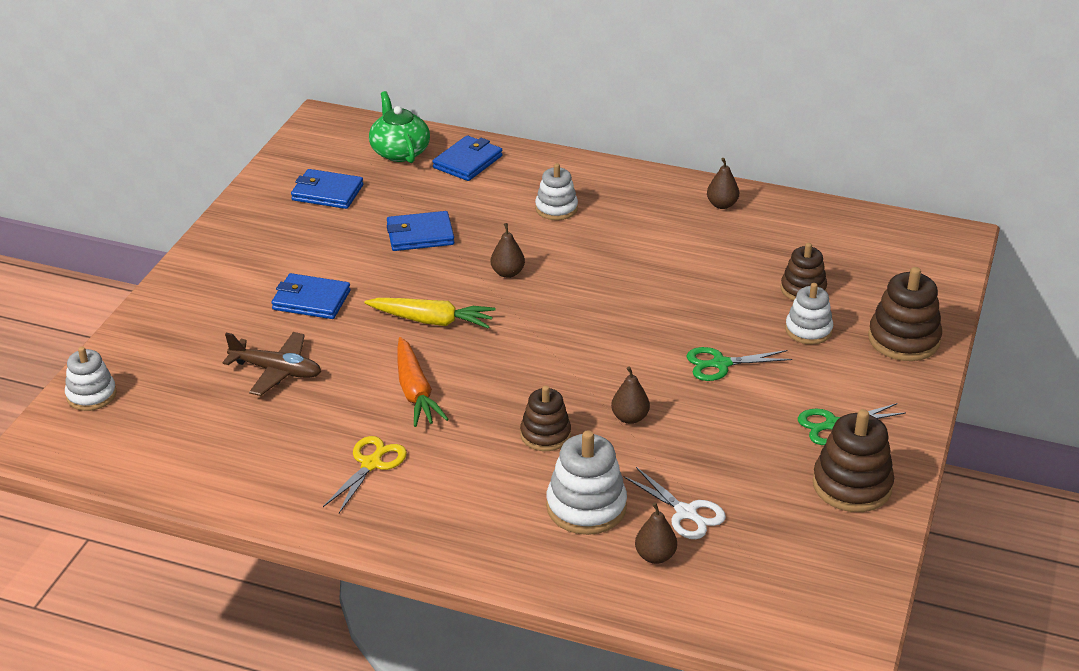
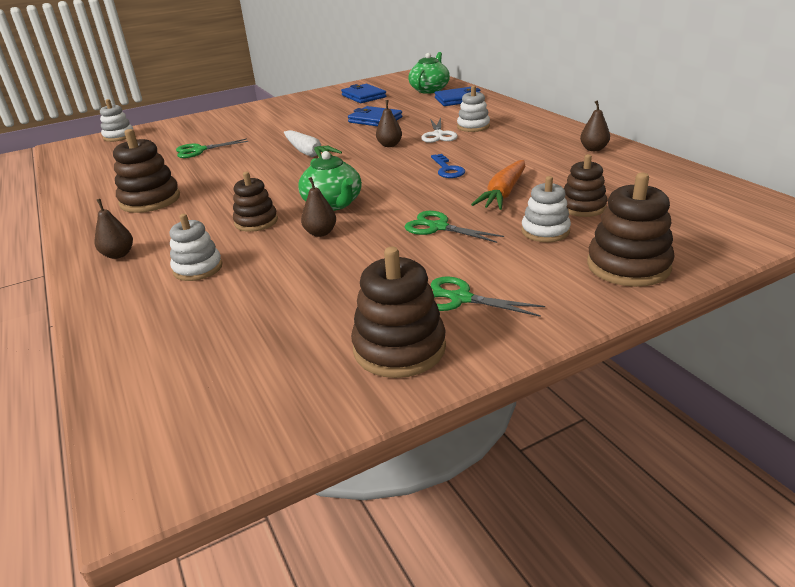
camera: 45 degrees right, 5 degrees down
(276, 371) = (199, 150): brown plane -> green scissors
(311, 300) = (272, 130): blue wallet -> none
(371, 464) = (150, 200): yellow scissors -> brown stacking toy
(415, 392) = (237, 178): orange carrot -> orange carrot (503, 194)
(432, 321) = (308, 153): yellow carrot -> white carrot
(584, 380) = (333, 204): none -> green teapot
(586, 507) = (198, 268): white stacking toy -> white stacking toy, size x0.66
(624, 287) = (447, 169): none -> blue key
(655, 556) = (173, 318): brown pear -> brown pear (118, 254)
(686, 513) = (245, 302): white scissors -> white scissors (438, 135)

